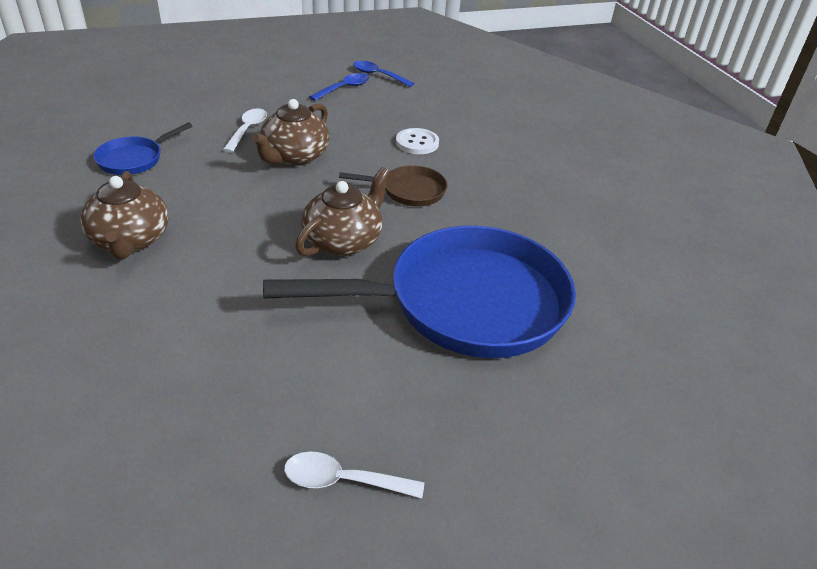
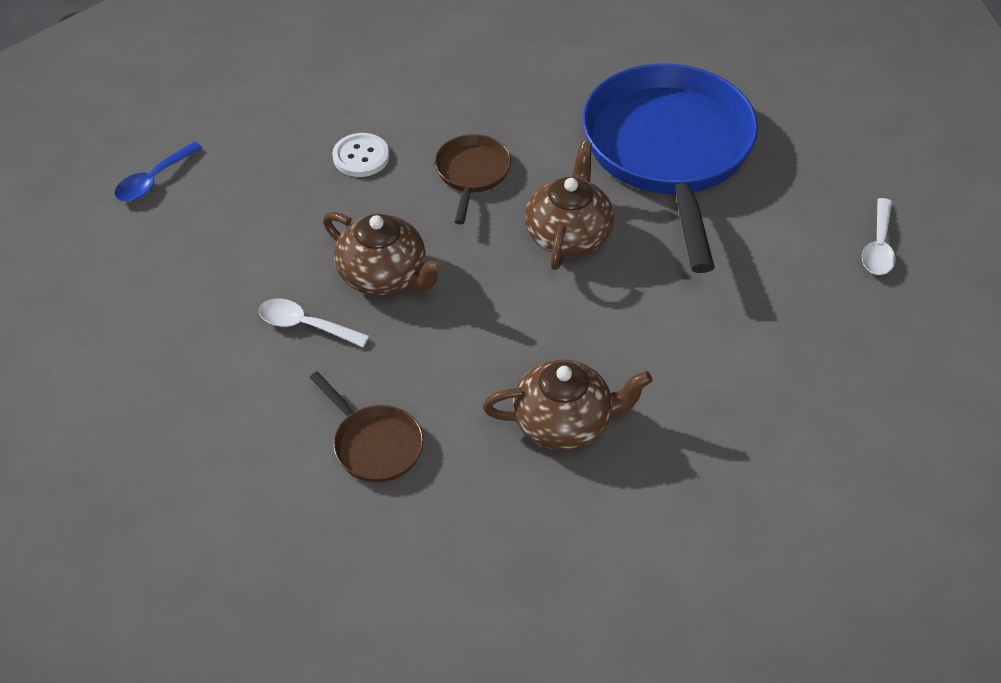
camera: 80 degrees left, 10 degrees up
(134, 159) = (374, 445): blue pan -> brown pan
(344, 88) = (191, 219): blue spoon -> none
(344, 241) = (568, 234): brown teapot -> brown teapot turned 60 degrees clockwise

